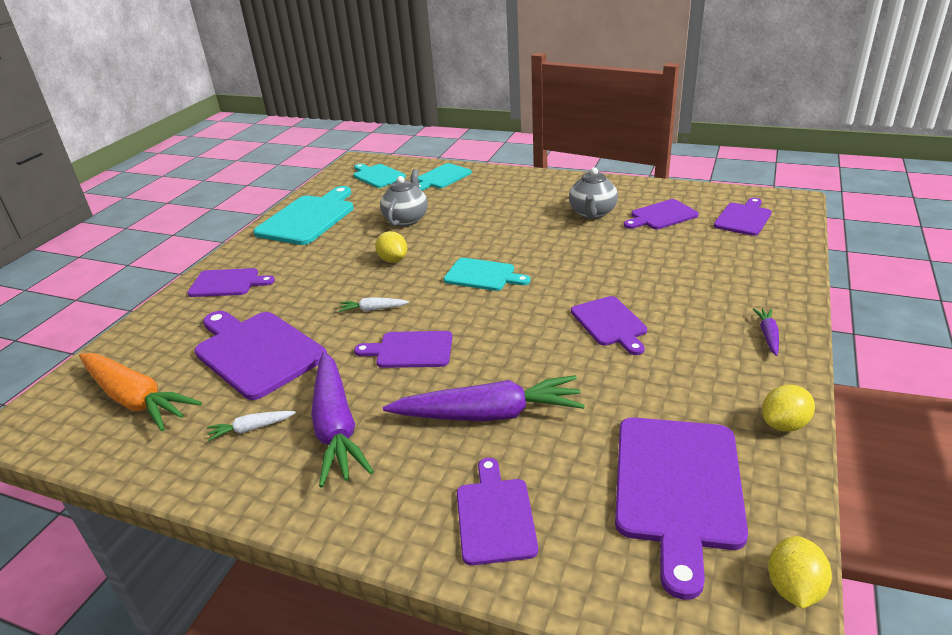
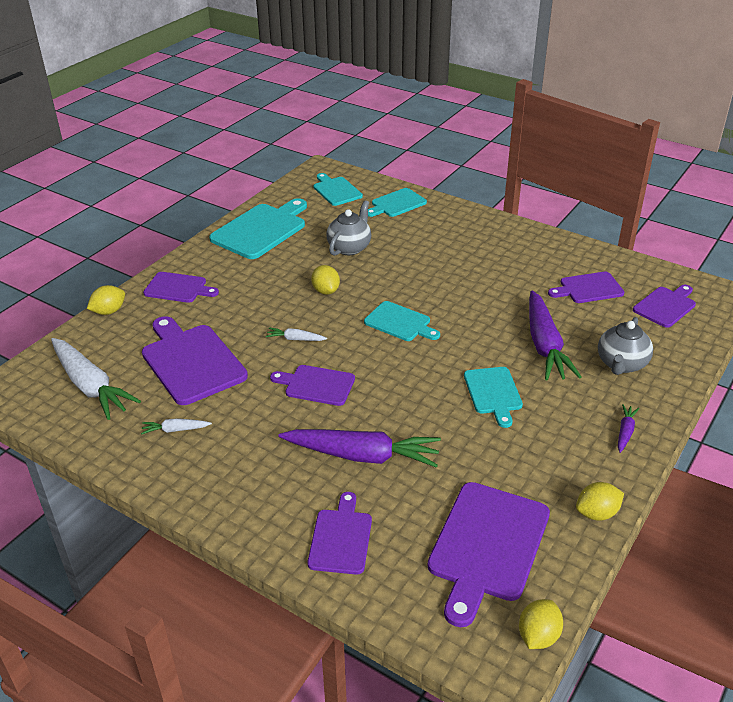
camera: 10 degrees right, 5 degrees up
(135, 399) = (90, 386): orange carrot -> white carrot
(149, 318) = (109, 311): none -> yellow lemon
(336, 427) = (240, 442): purple carrot -> purple carrot (544, 345)
(592, 213) = (524, 273): grey teapot -> grey teapot (621, 364)
(610, 323) = (493, 393): purple cutting board -> turquoise cutting board

